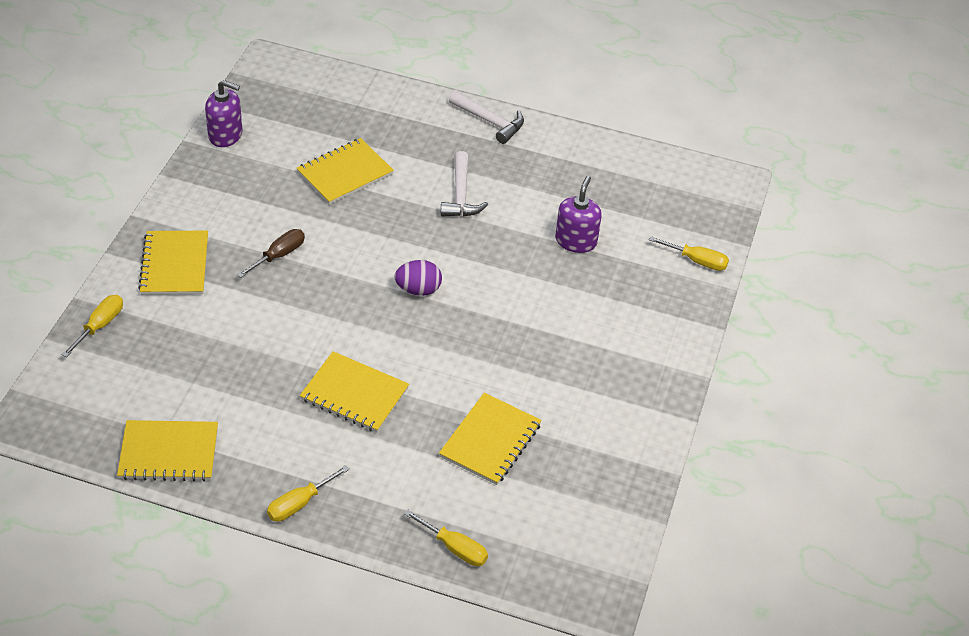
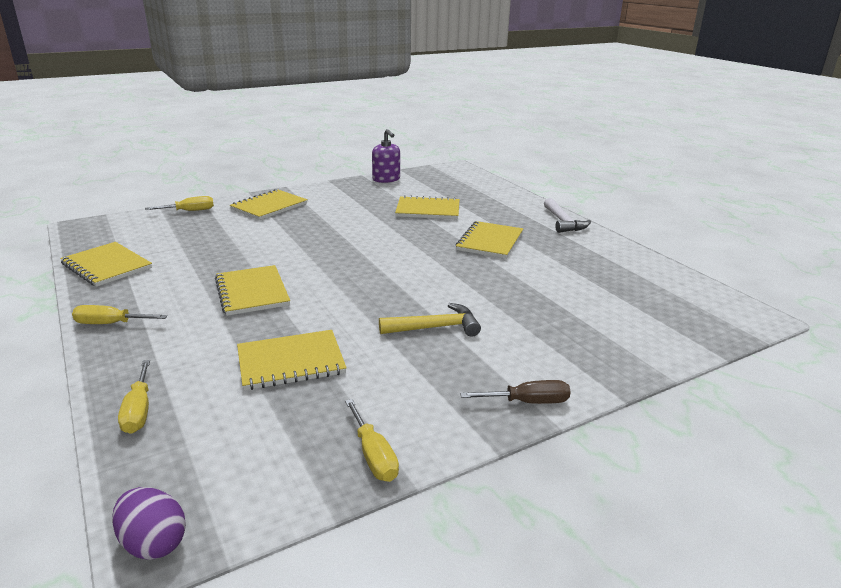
camera: 45 degrees right, 20 degrees down
(279, 255) = (329, 223): brown screwdriver -> brown screwdriver (528, 402)
(418, 289) = (385, 267): purple egg -> purple egg (154, 543)
(461, 195) = (490, 242): white hammer -> yellow notebook
(543, 338) = (435, 327): none -> yellow hammer
(576, 241) = (547, 291): purple soap dispenser -> none
(697, 261) = (652, 346): yellow screwdriver -> yellow screwdriver (373, 455)

